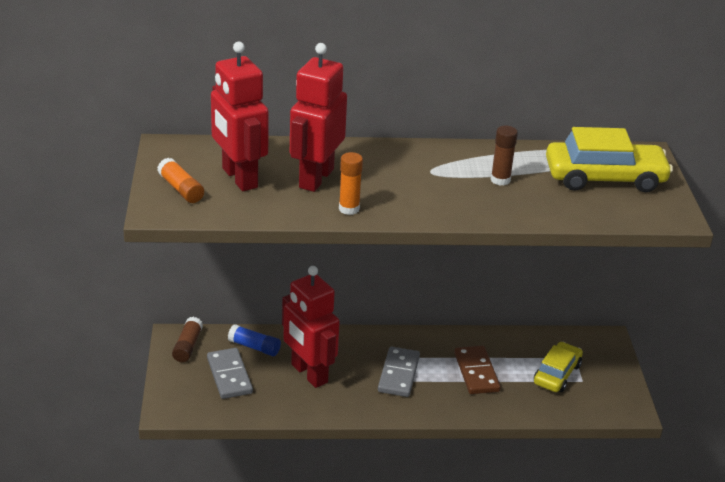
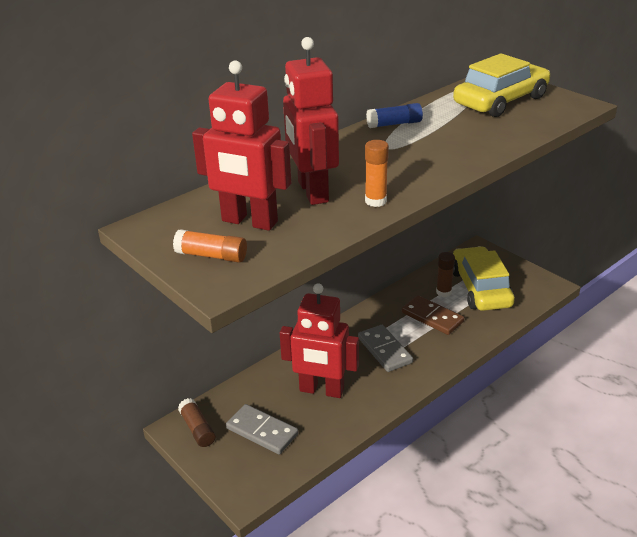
camera: 35 degrees left, 0 degrees up
(254, 347) = (254, 395): blue glue stick -> blue glue stick (394, 124)
(500, 180) = (442, 131): brown glue stick -> brown glue stick (443, 292)
(557, 374) = (480, 288): yellow car -> yellow car, size x1.58

